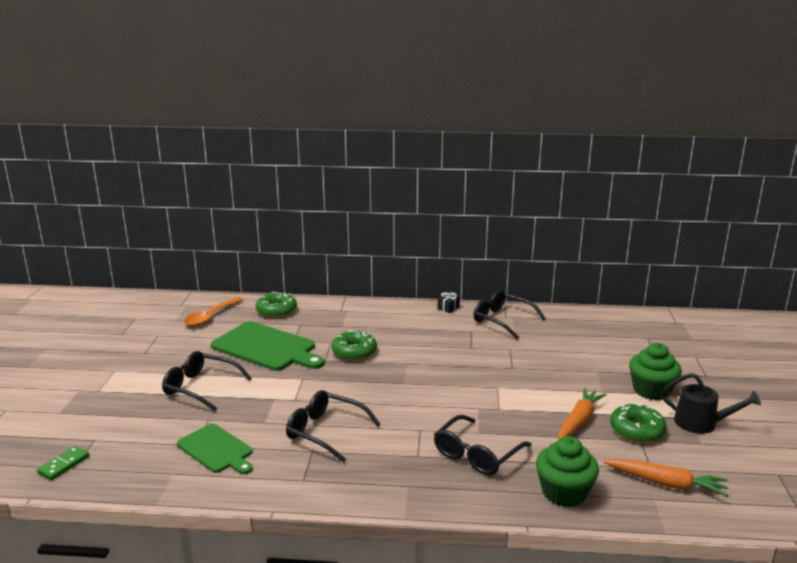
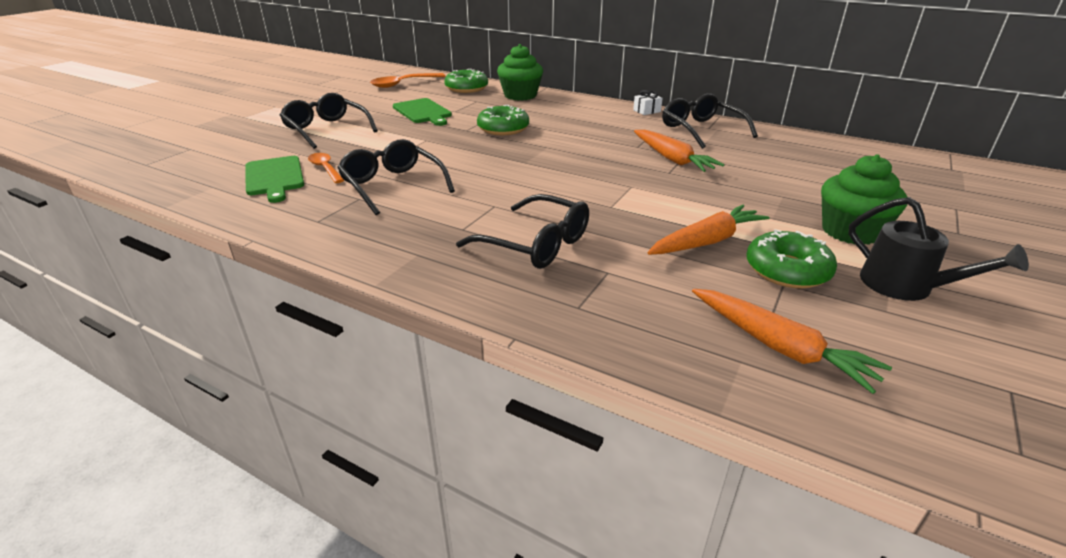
camera: 25 degrees right, 10 degrees up
(64, 465) = (142, 160): green domino -> none
(250, 429) = (325, 169): none -> orange spoon
(266, 348) = (423, 112): green cutting board -> green cutting board, size x0.61
(448, 308) = (647, 111): black gift -> white gift
(477, 454) = (535, 244): black glasses -> black glasses turned 120 degrees counterclockwise
(504, 354) = (672, 159): none -> orange carrot
(564, 492) = (606, 314): green cupcake -> green cupcake (520, 95)

